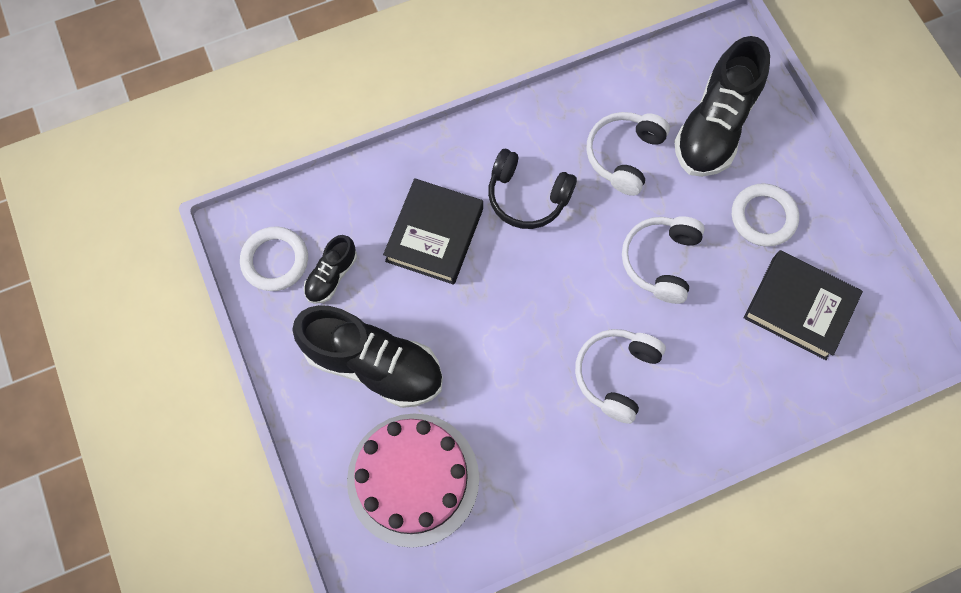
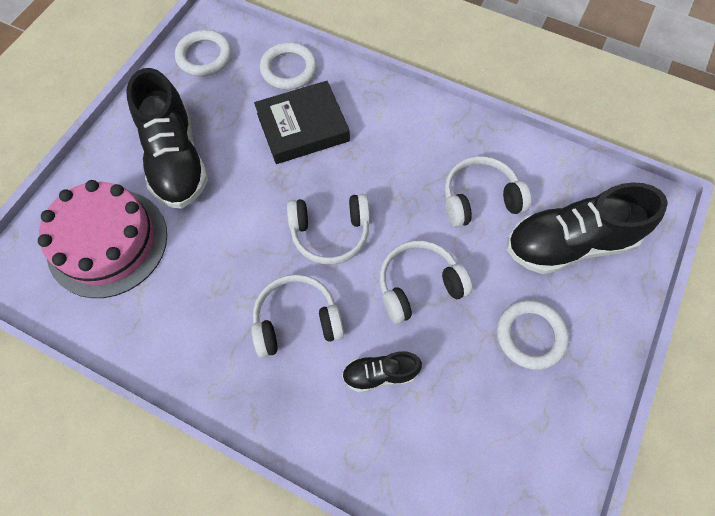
camera: 50 degrees right, 5 degrees down
(332, 275) = (220, 92): black shoe -> black shoe (380, 374)
(359, 199) = (289, 69): none -> white ring
(527, 196) = (385, 161): black headphones -> none
(559, 291) = (330, 233): none -> white headphones
(799, 307) = (478, 423): black book -> none

